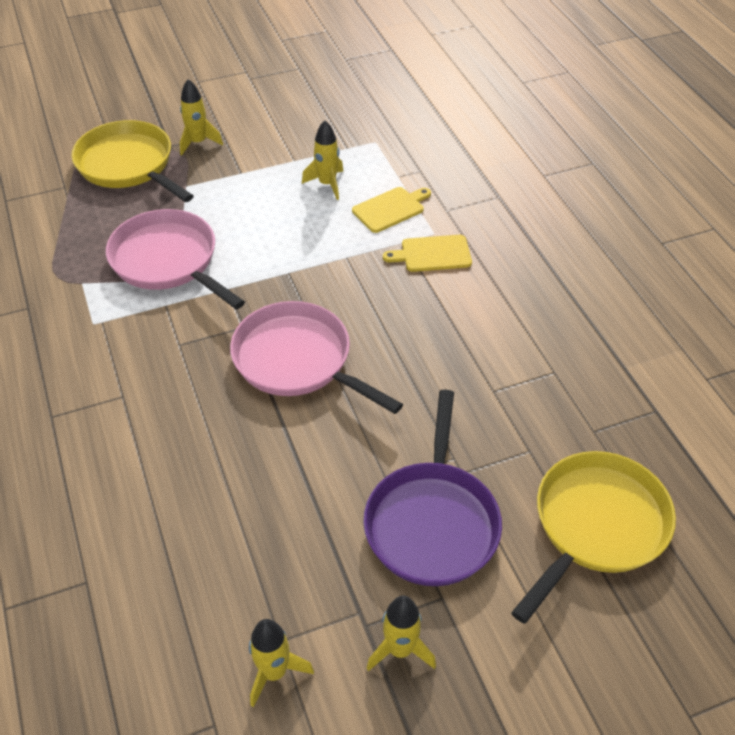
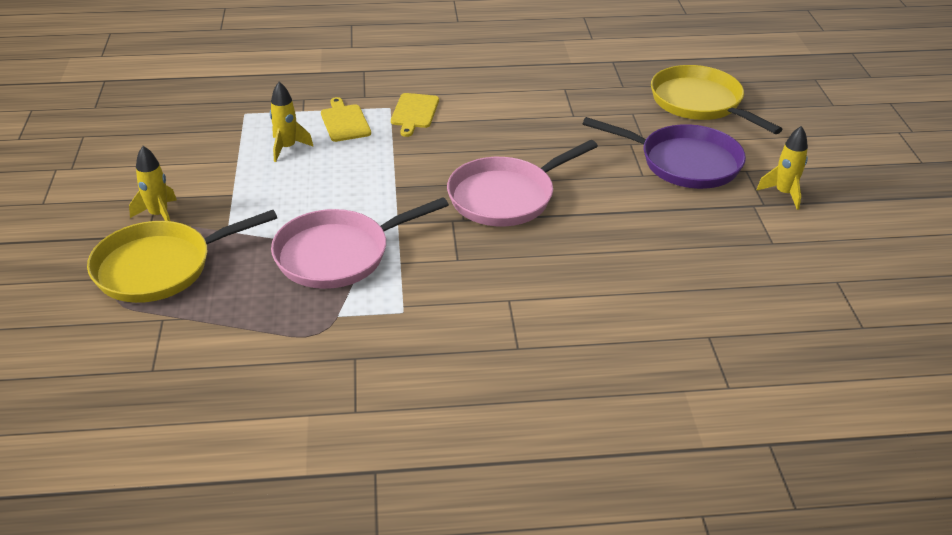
camera: 75 degrees left, 10 degrees down
(274, 672) = (797, 249): yellow rocket -> none

